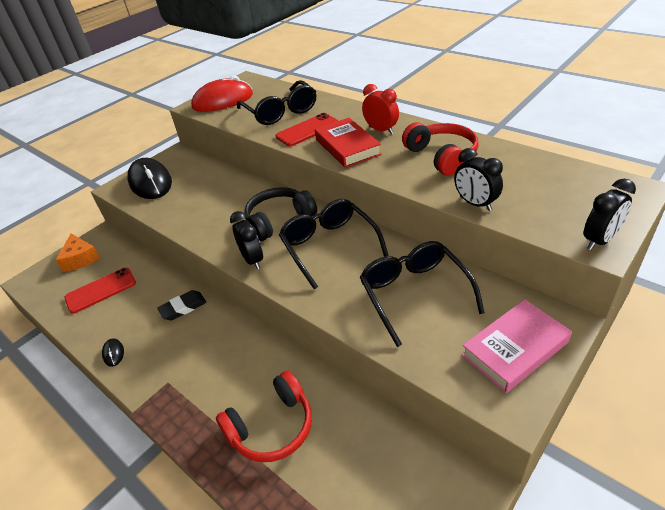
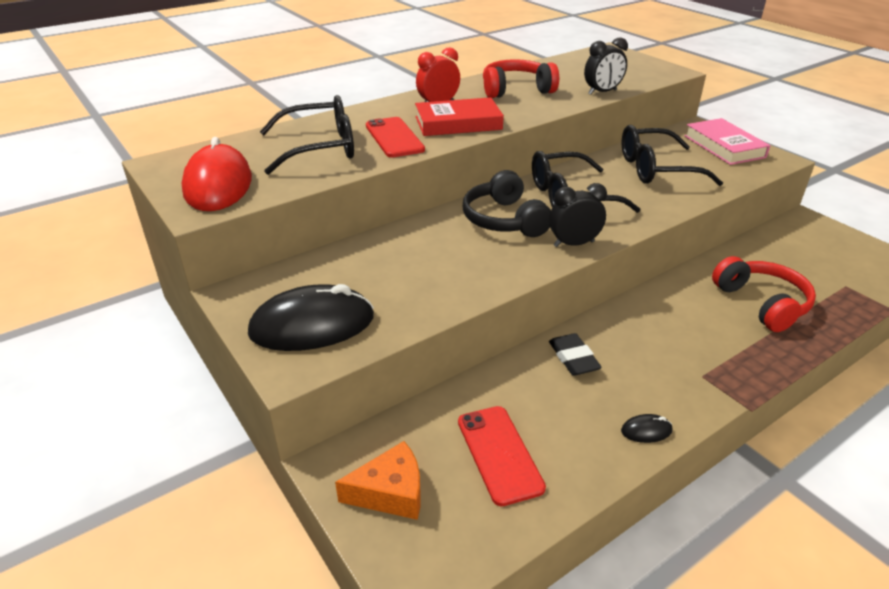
camera: 80 degrees left, 5 degrees down
(600, 240) = (666, 70): black clock -> none

